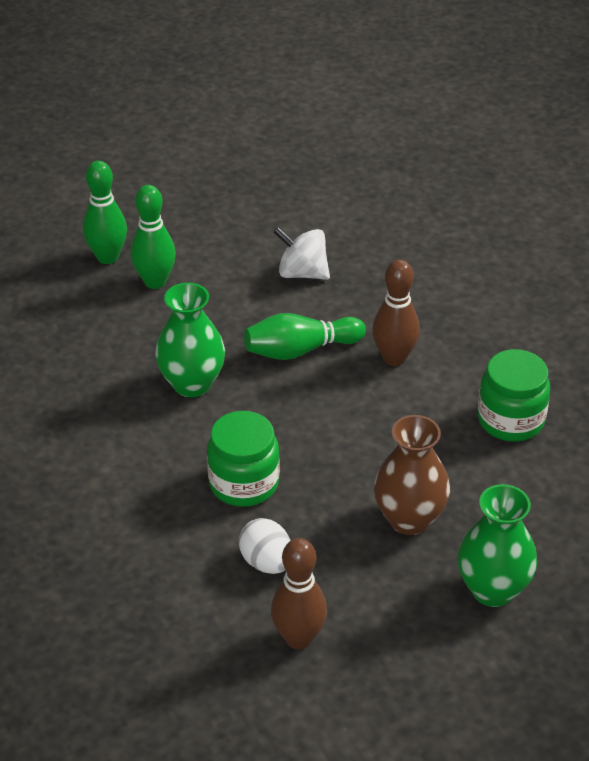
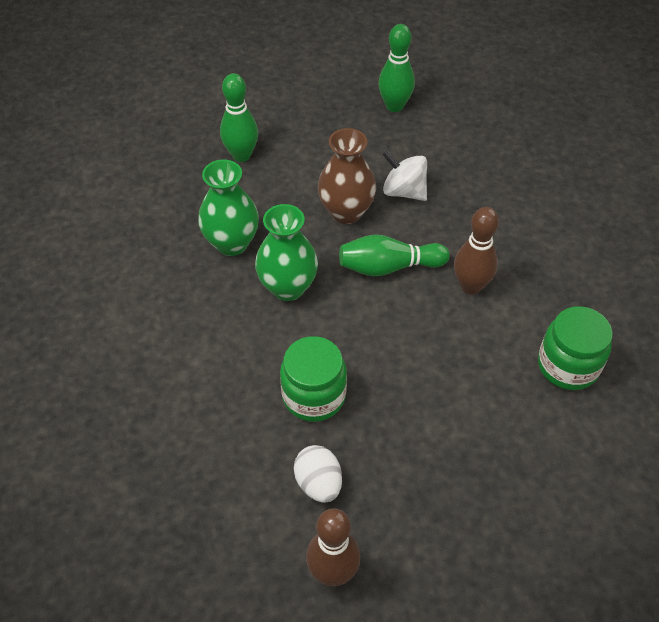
camera: 10 degrees right, 10 degrees up
(155, 281) = (276, 183): green bowling pin -> green bowling pin (394, 106)
(409, 519) = (458, 457): brown vase -> brown vase (346, 212)
(492, 589) = (525, 548): green vase -> green vase (232, 243)

